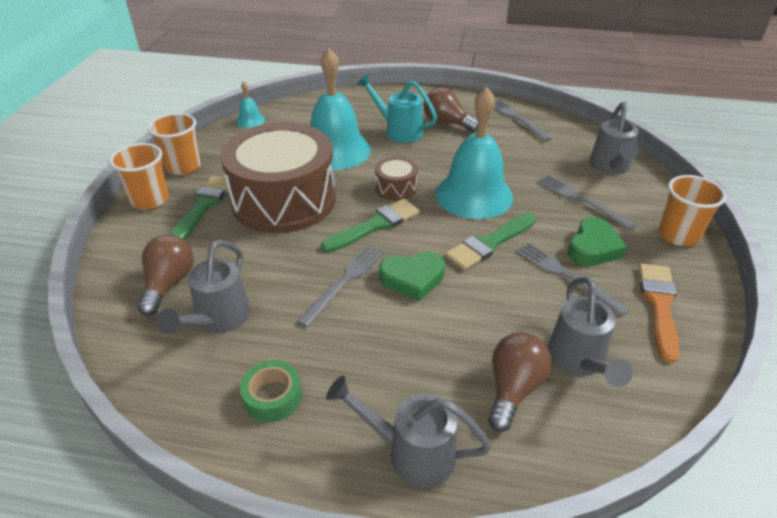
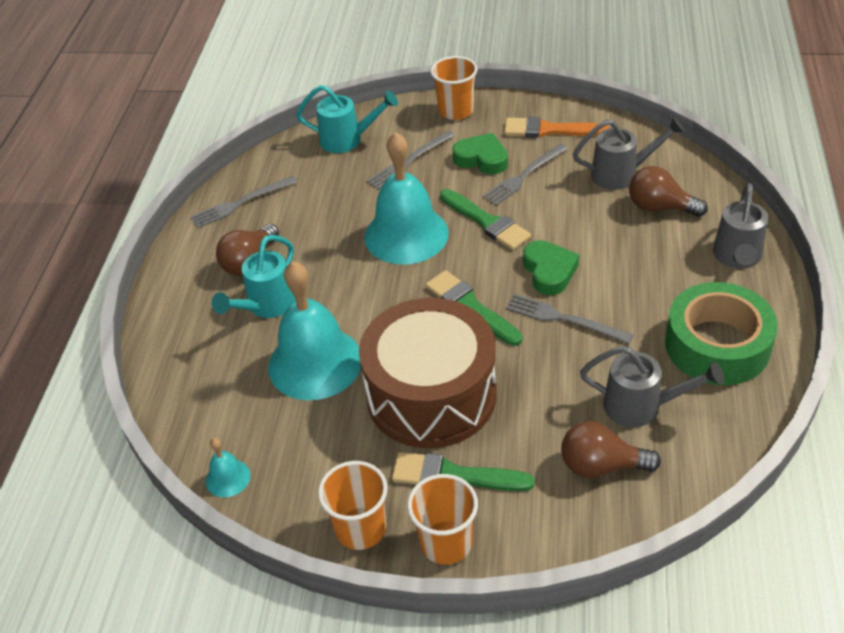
camera: 90 degrees left, 5 degrees up
(272, 397) = (717, 345): green tape -> green tape, size x2.02
(396, 188) = (397, 297): brown drum -> none
(610, 167) = (348, 140): grey watering can -> turquoise watering can

